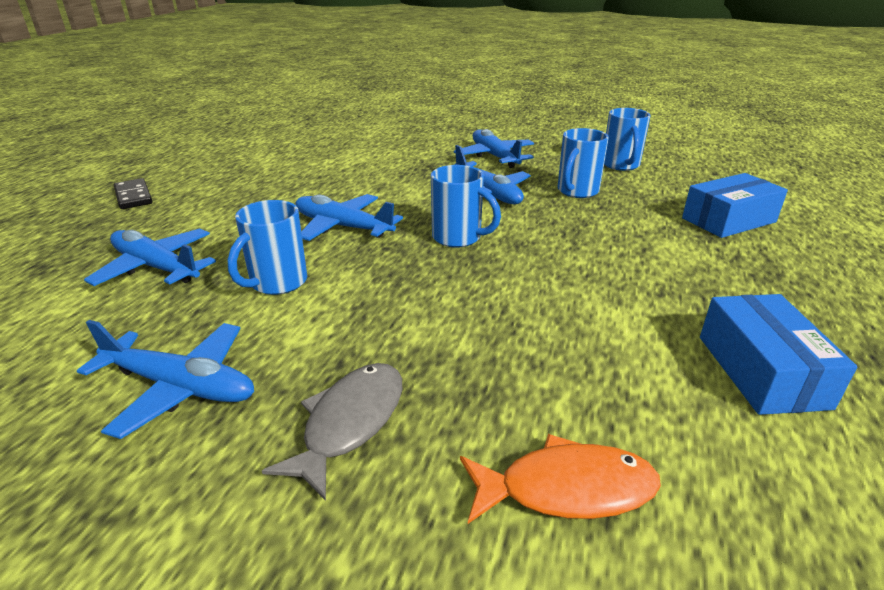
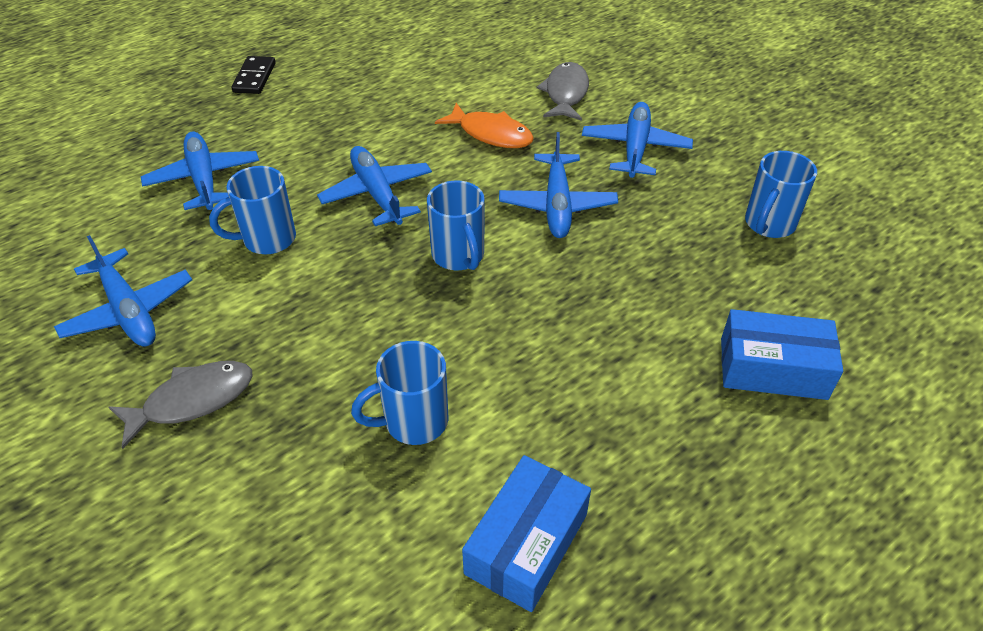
camera: 35 degrees right, 15 degrees up
(412, 146) = (565, 93): none -> grey fish
(566, 489) = (261, 533): orange fish -> orange fish (491, 134)
(577, 191) = (657, 244): blue mug -> blue mug (413, 421)

